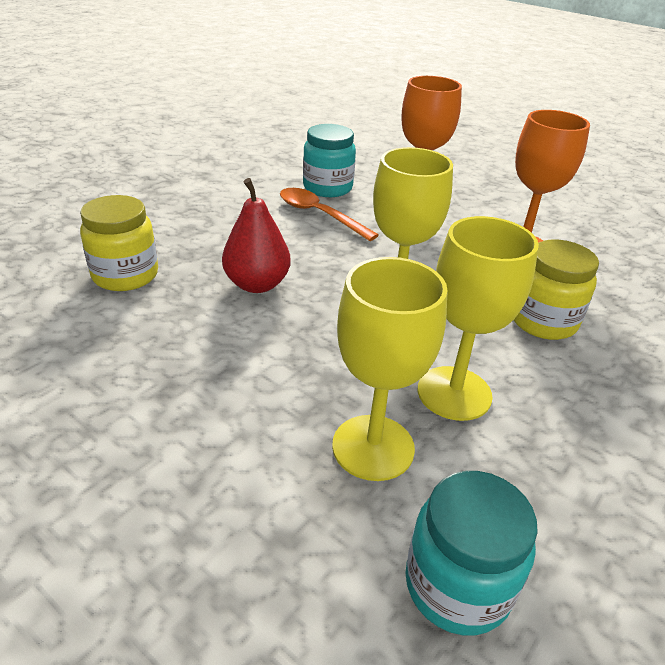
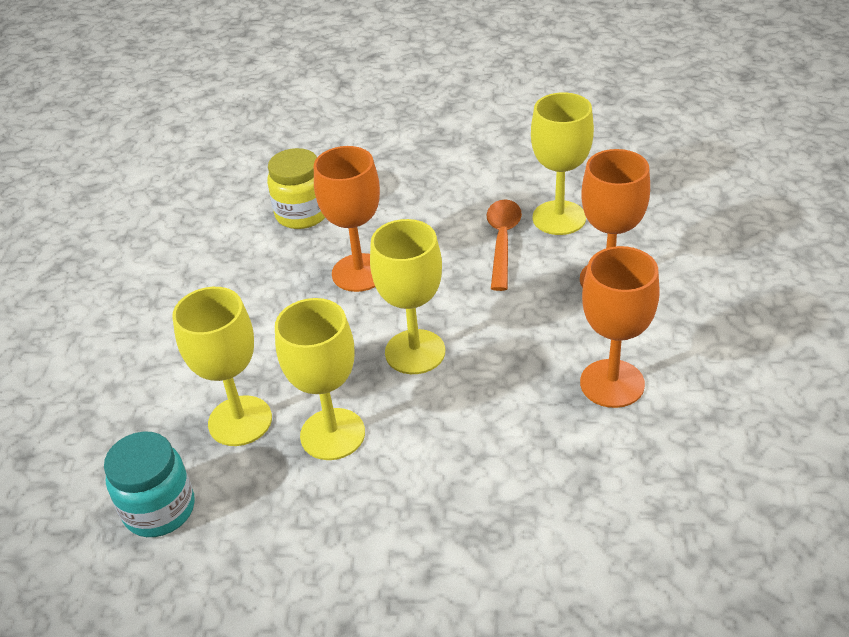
camera: 60 degrees right, 5 degrees up
(257, 284) = (359, 273): red pear -> orange goblet
(327, 188) = (559, 218): turquoise jar -> yellow goblet
(543, 321) = (488, 446): yellow jar -> none

